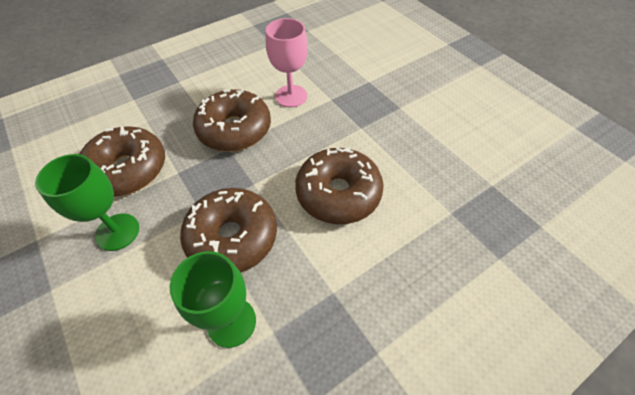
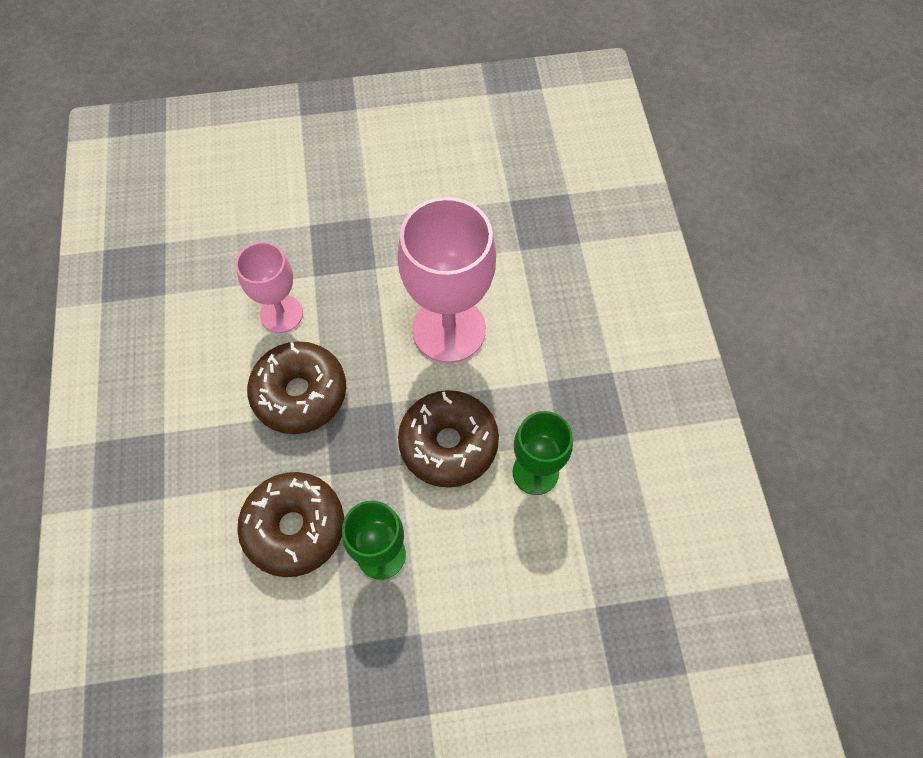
camera: 65 degrees left, 10 degrees up
(338, 193) = (449, 329): brown donut -> pink goblet

